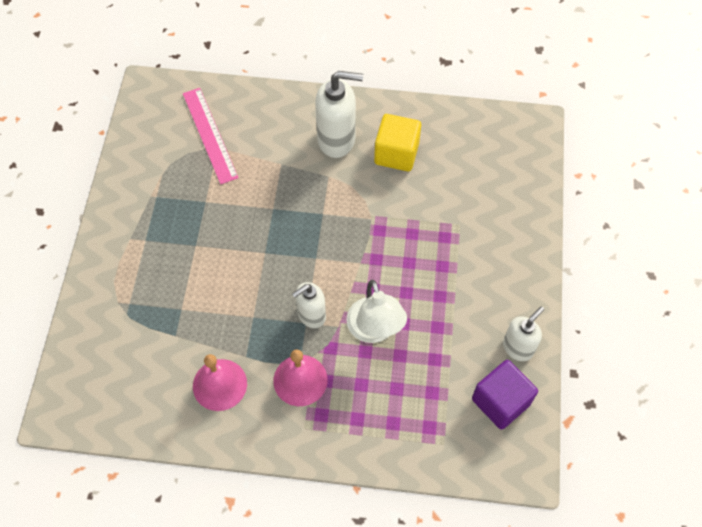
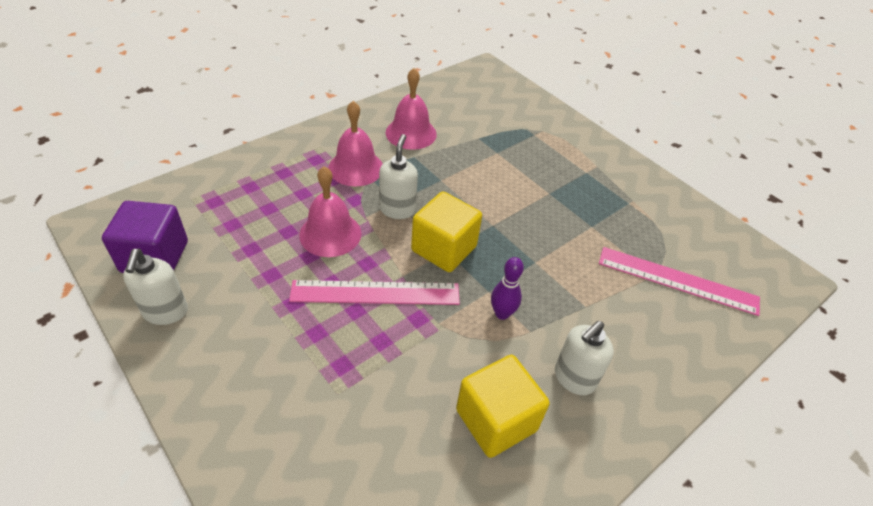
camera: 130 degrees right, 15 degrees down
(315, 261) = (444, 248): none -> yellow cube
(331, 196) = (502, 313): none -> purple bowling pin
(337, 140) = (574, 378): white soap dispenser -> white soap dispenser, size x0.62
(374, 330) = (330, 234): white lamp -> pink bell
(387, 264) = (375, 293): none -> pink ruler

